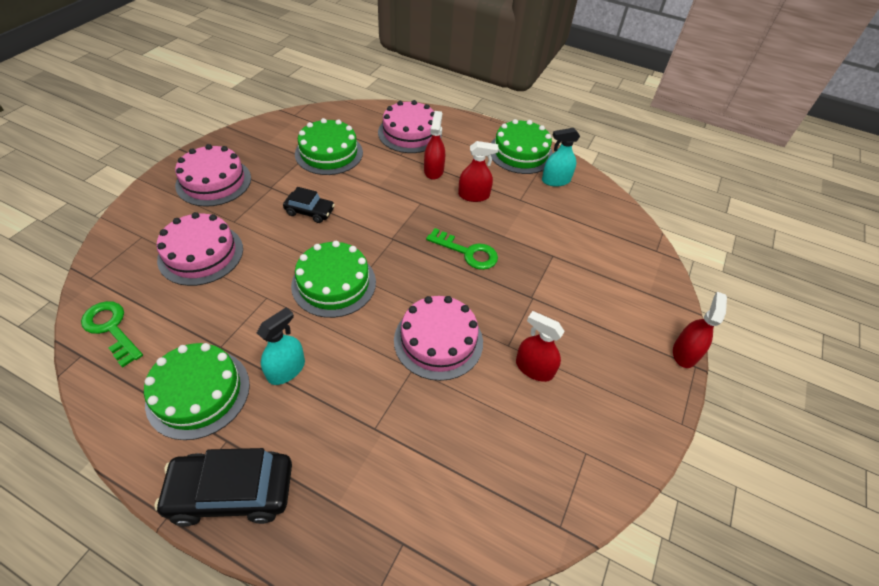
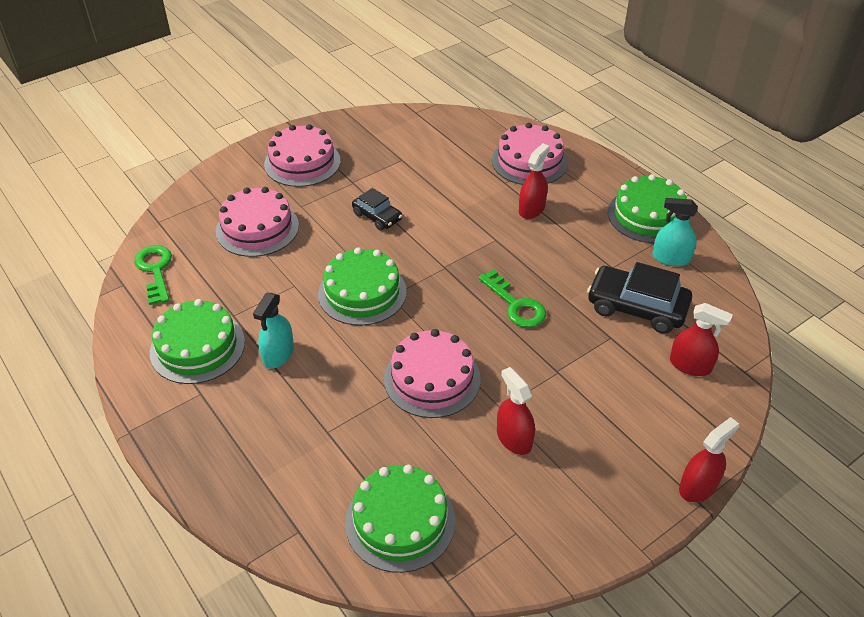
camera: 30 degrees right, 5 degrees down
(232, 491) = (185, 434): black car -> black car (636, 307)
(286, 369) = (278, 354): turquoise spray bottle -> turquoise spray bottle turned 135 degrees clockwise
(329, 153) = (429, 162): green cake -> green cake (400, 521)
(473, 195) = (560, 248): red spray bottle -> red spray bottle (690, 365)

